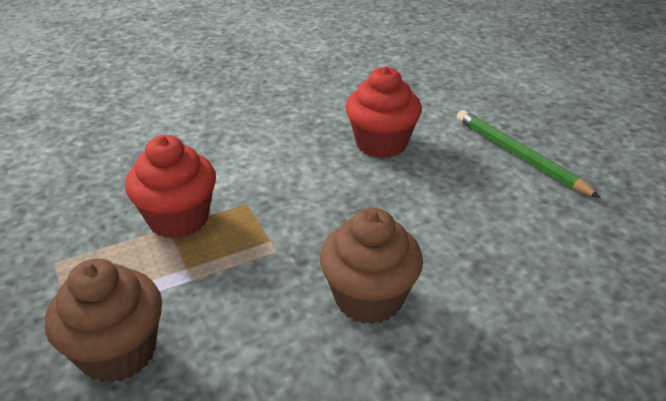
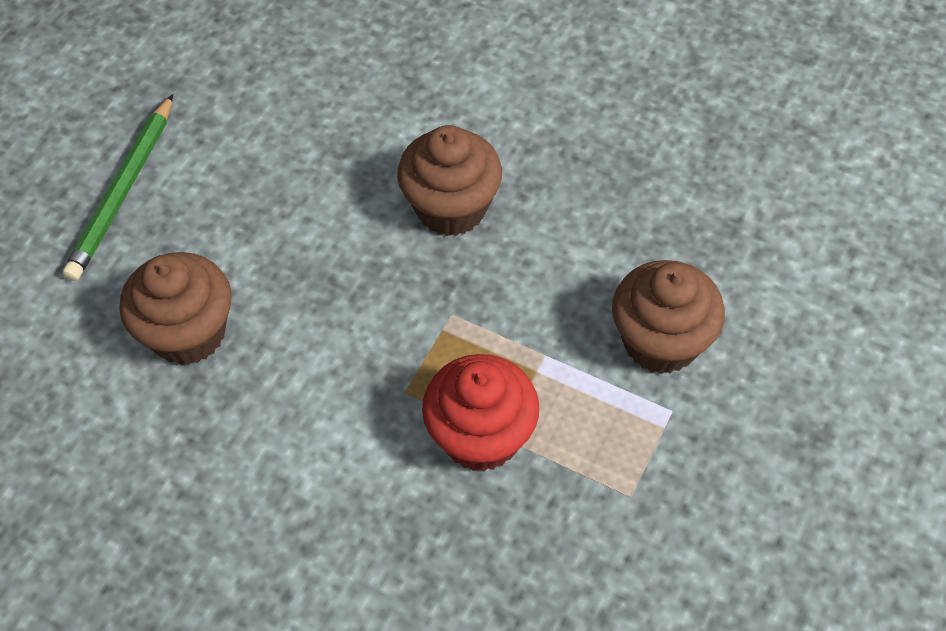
camera: 125 degrees left, 20 degrees up
(381, 143) = (188, 333): red cupcake -> brown cupcake

